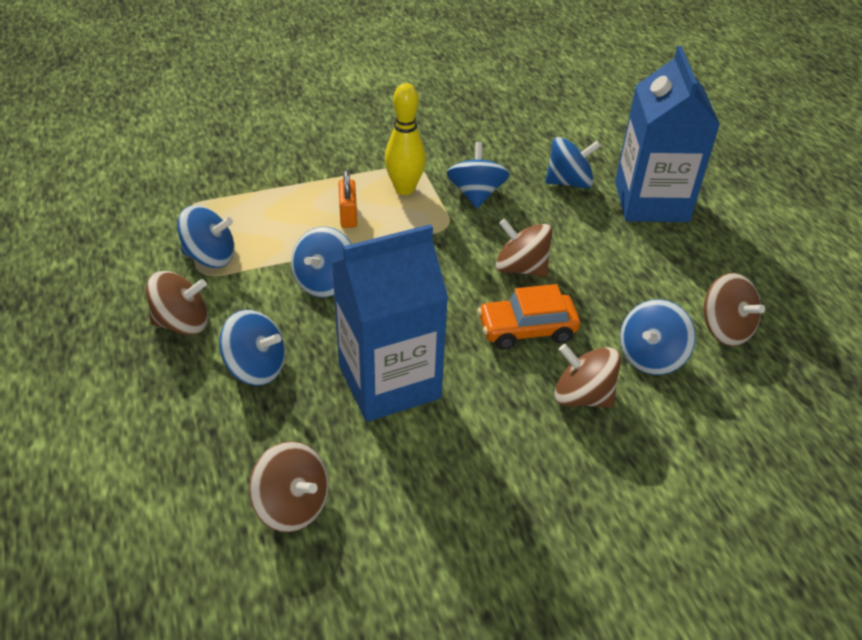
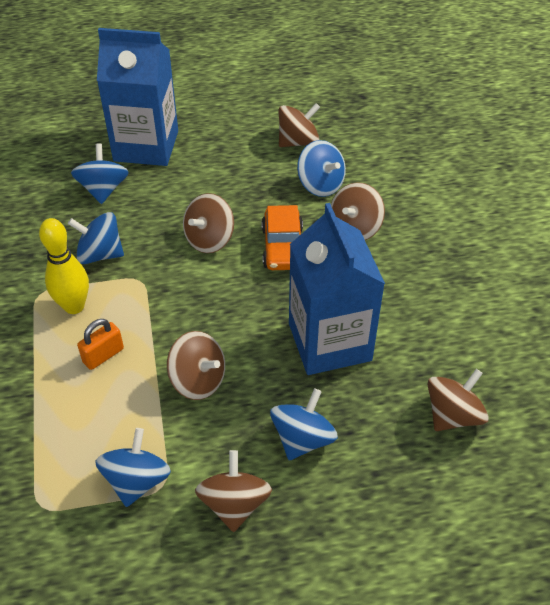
camera: 80 degrees left, 5 degrees up
(325, 282) = (198, 380): blue spinning top -> brown spinning top
(348, 216) = (103, 355): orange padlock -> orange padlock turned 45 degrees counterclockwise

